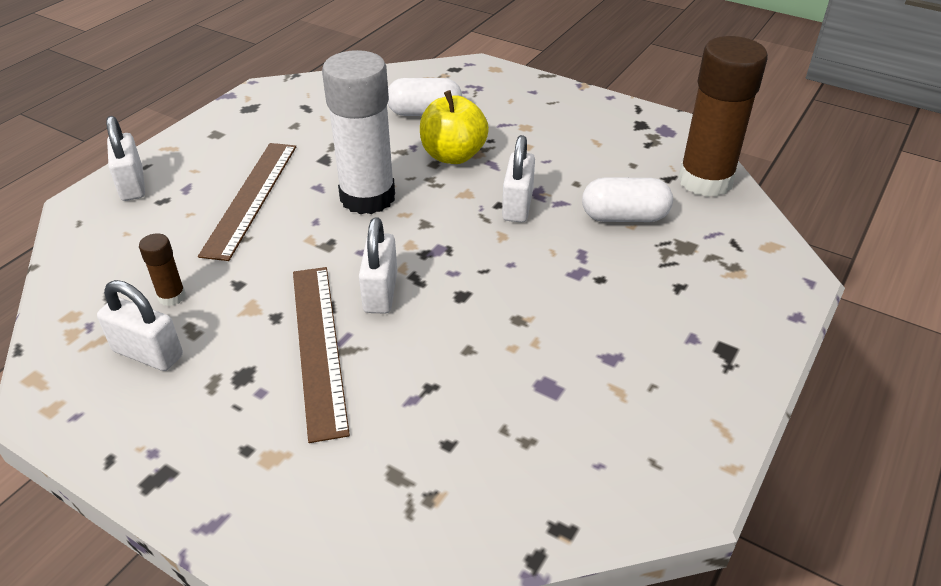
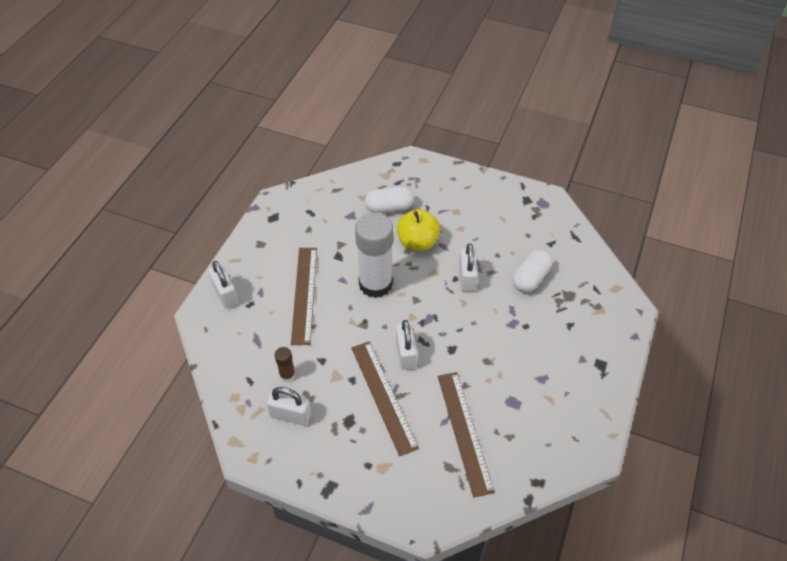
camera: 10 degrees left, 10 degrees up
(443, 421) = (464, 431): none -> brown ruler
(624, 217) = (531, 278): white capsule -> white capsule turned 45 degrees counterclockwise
(705, 181) = (572, 242): brown glue stick -> none

